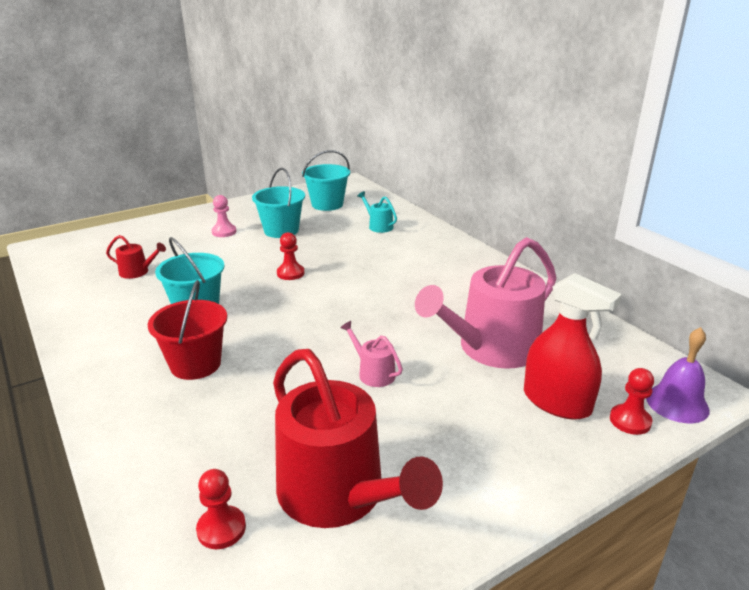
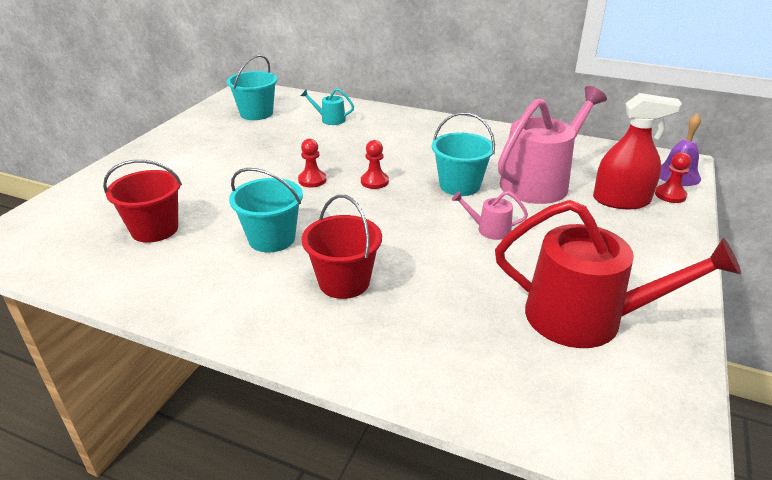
camera: 35 degrees left, 5 degrees up
(137, 272) = (155, 229): red watering can -> red bucket
(221, 529) = (549, 381): red pawn -> red pawn (374, 181)
(224, 232) = (190, 165): pink pawn -> none
(281, 230) = (247, 147): turquoise bucket -> turquoise bucket (459, 185)
(491, 349) = (539, 182): pink watering can -> pink watering can turned 150 degrees counterclockwise

